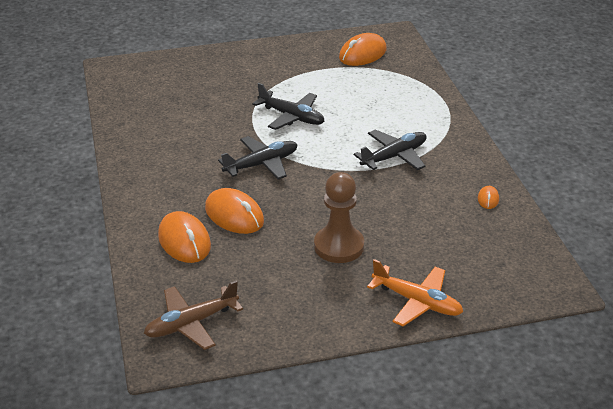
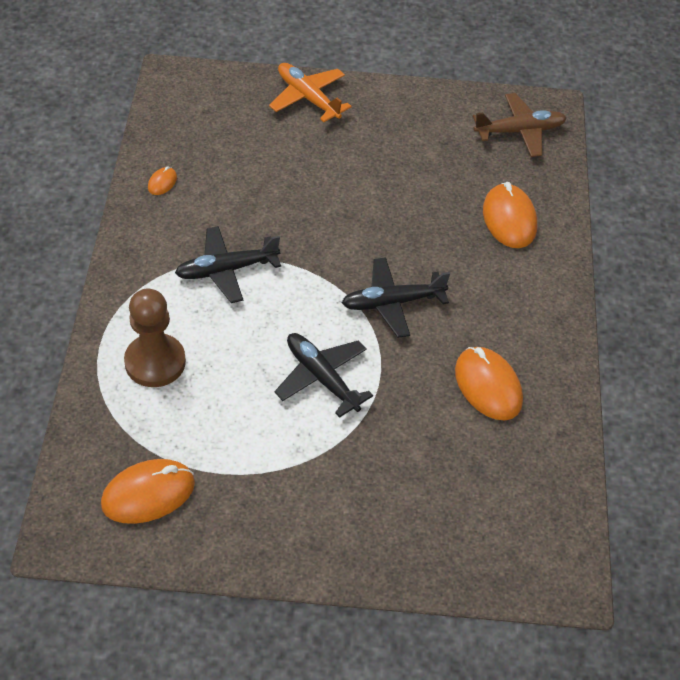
camera: 165 degrees left, 15 degrees up
(234, 215) = (447, 237): orange mouse -> orange mouse (488, 386)
(339, 246) = (351, 170): brown pawn -> brown pawn (155, 362)

